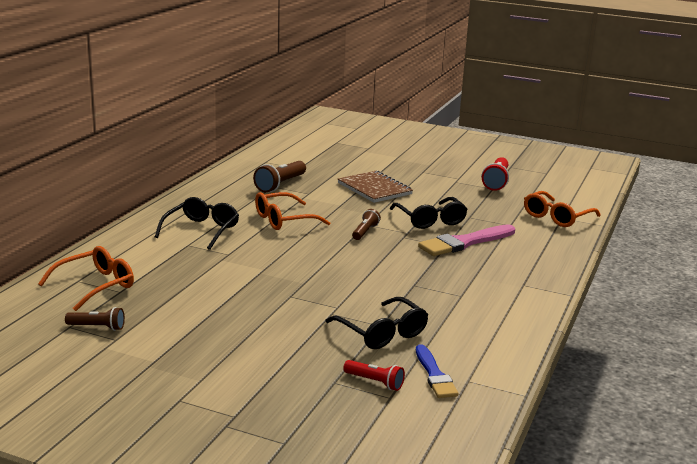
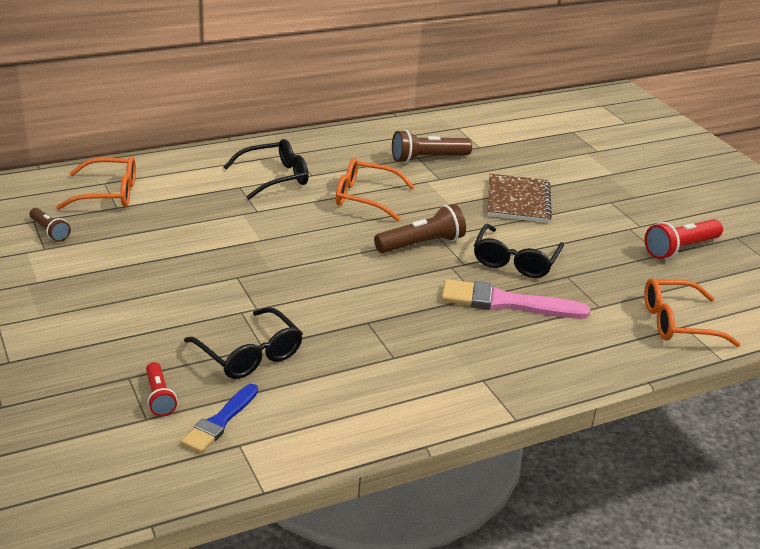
camera: 40 degrees right, 10 degrees up
(365, 232) = (421, 244): brown flashlight -> brown flashlight, size x1.66
(382, 333) = (249, 355): black glasses -> black glasses turned 45 degrees counterclockwise

